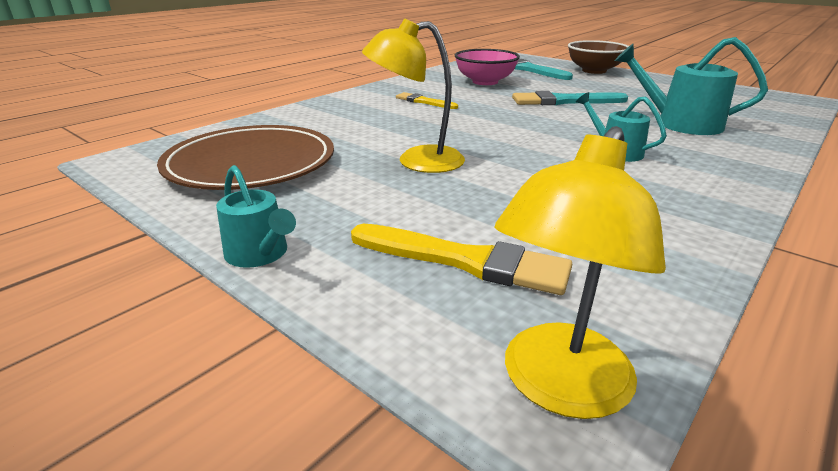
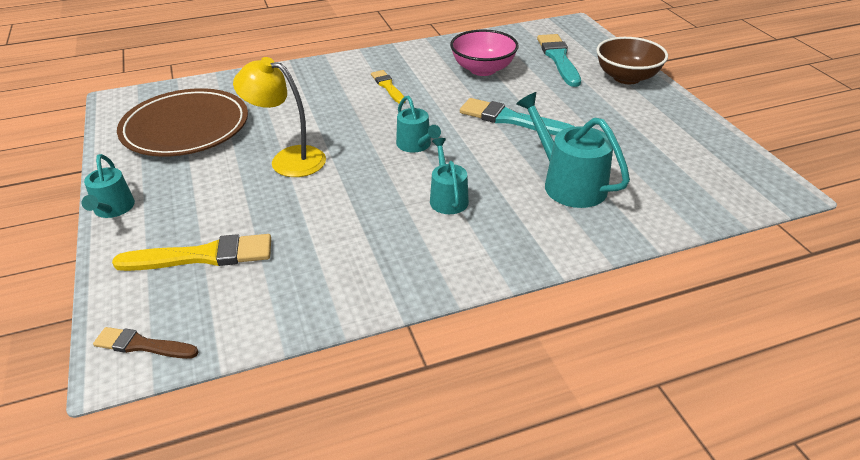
camera: 30 degrees right, 10 degrees up
(464, 261) = (202, 256): yellow brush -> yellow brush turned 60 degrees counterclockwise
(519, 128) = (416, 145): none -> turquoise watering can
(558, 387) = (142, 345): yellow lamp -> brown brush

